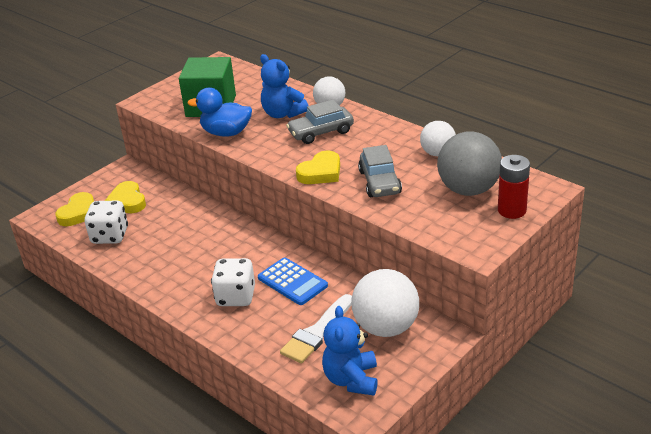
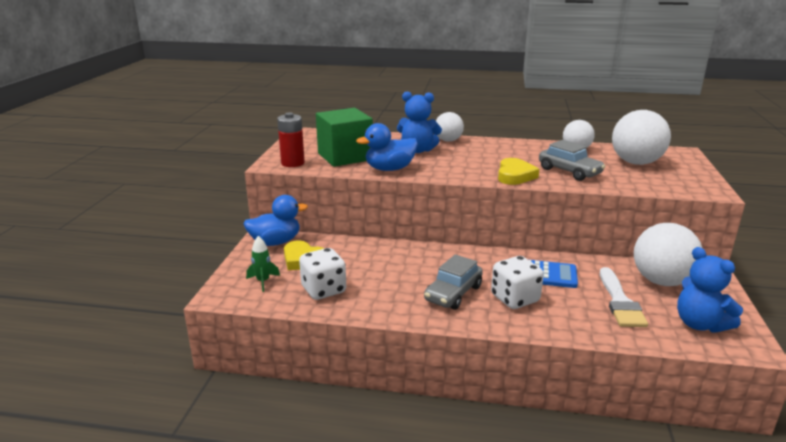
camera: 35 degrees left, 10 degrees down
(79, 213) = (263, 281): yellow heart -> green rocket
(127, 176) = (275, 242): none -> blue duck
(321, 132) = (469, 154): grey car -> grey car (453, 293)
(468, 189) = (636, 162): grey ball -> white ball
(512, 210) = (685, 167): red battery -> red battery (292, 163)

